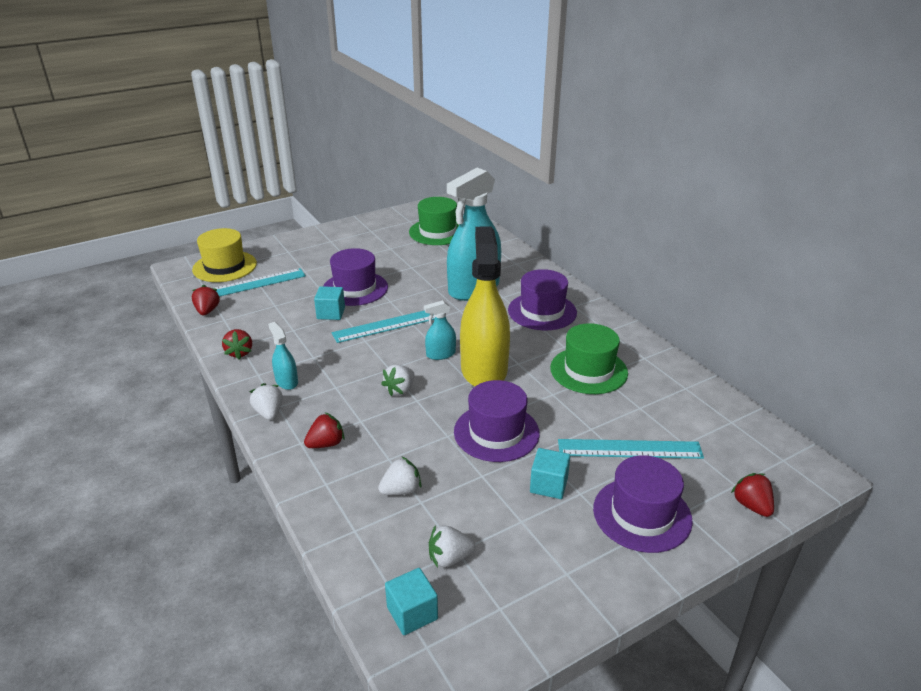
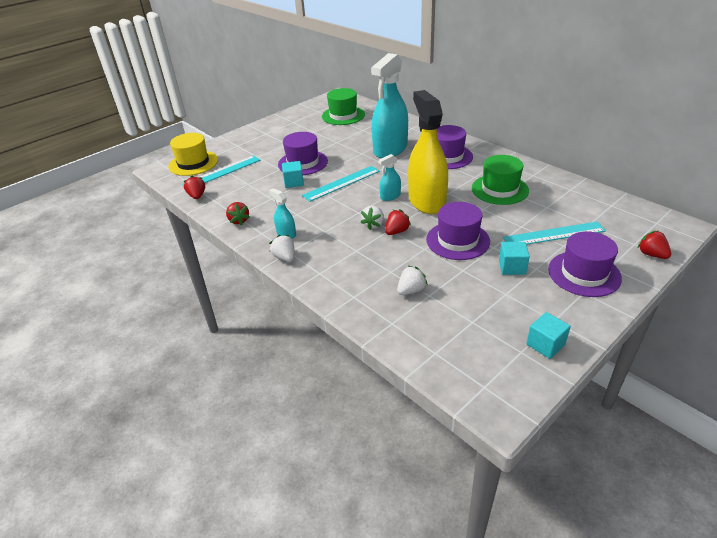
camera: 10 degrees left, 5 degrees up
(326, 444) = (339, 270): red strawberry -> red strawberry (396, 231)
(412, 613) = (462, 367): turquoise cube -> turquoise cube (545, 344)
(449, 558) = (469, 327): white strawberry -> none

